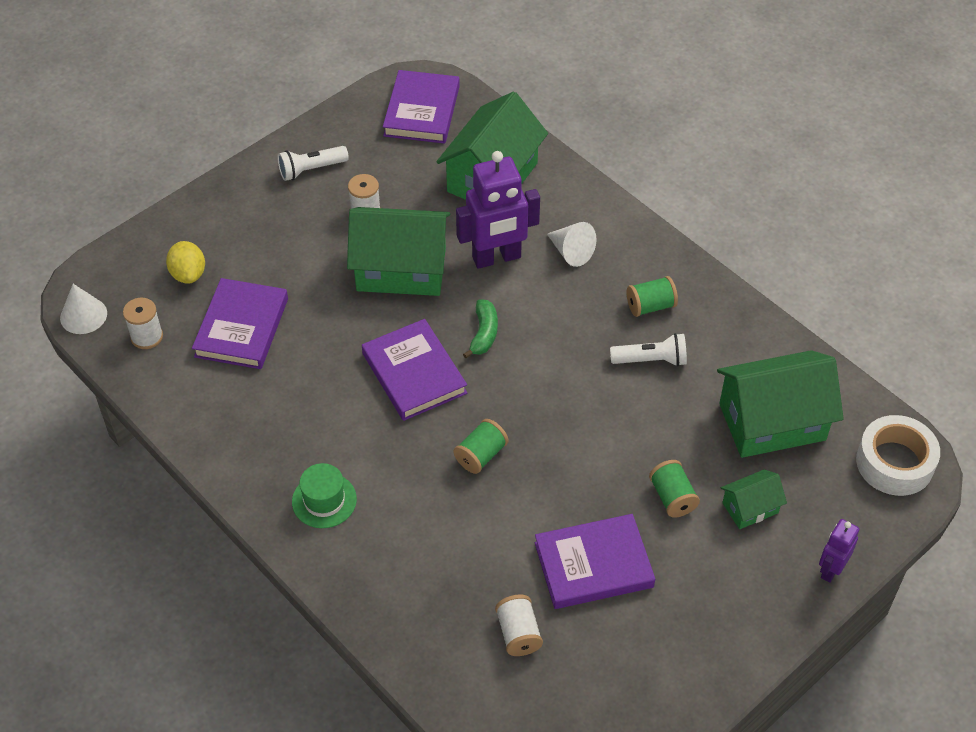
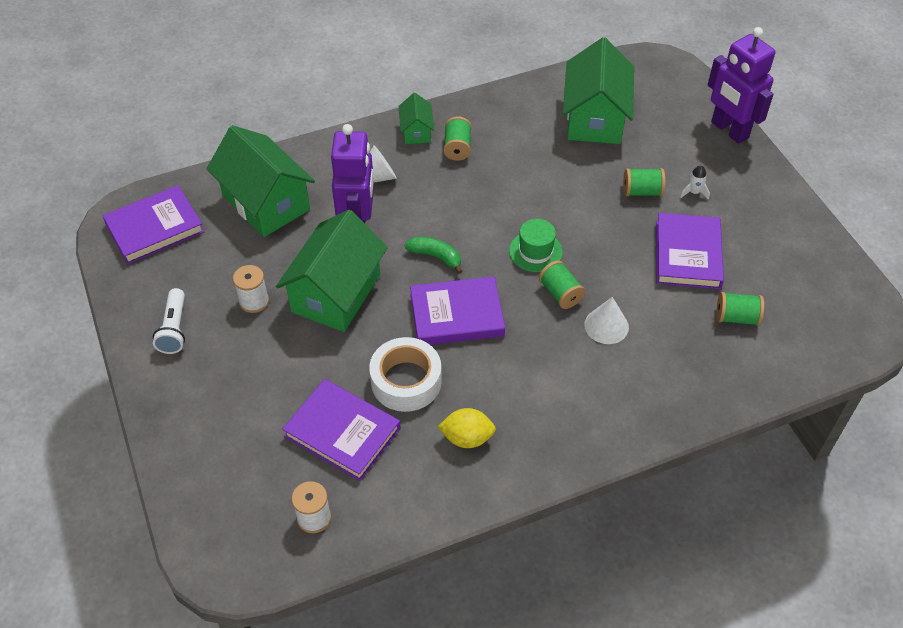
camera: 70 degrees left, 0 degrees up
(83, 315) = (256, 572): white cone -> white cone (606, 326)
(188, 274) = (251, 462): yellow lemon -> yellow lemon (467, 438)
(324, 500) = (567, 415): green hat -> green hat (535, 251)
(422, 111) = (154, 228): purple book -> purple book turned 60 degrees counterclockwise
(518, 633) = (736, 317): white spool -> green spool
(651, 360) = (510, 164): white flashlight -> none
(698, 552) = (694, 192): none -> white rocket
(750, 508) = (665, 153): green house -> green house (416, 131)
(831, 569) = (729, 130): purple robot -> purple robot, size x1.89
(894, 463) = (652, 71): white tape -> white tape (406, 381)

